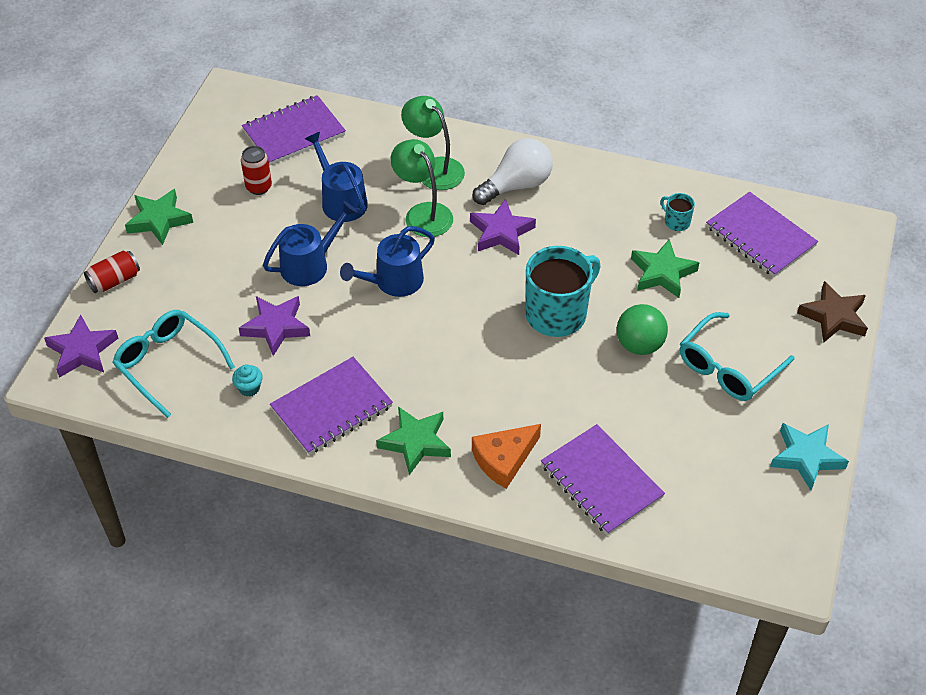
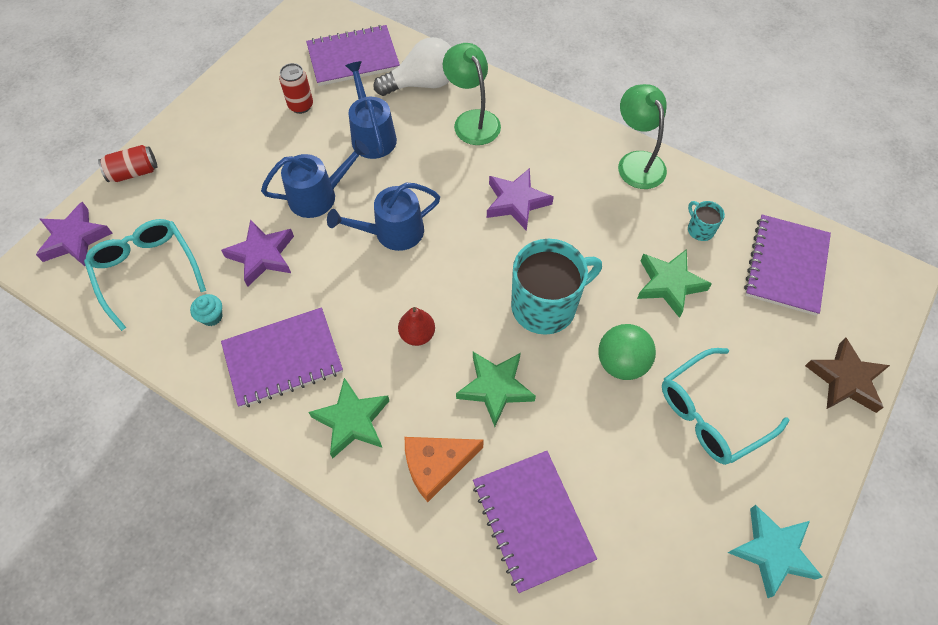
camera: 15 degrees right, 10 degrees up
(159, 220) = (198, 120): green star -> green star (495, 388)
(423, 213) = (446, 165): green lamp -> green lamp (637, 162)
(449, 361) = (417, 335): none -> red pear
(516, 185) = (547, 155): white light bulb -> white light bulb (422, 83)
(760, 237) = (786, 266): purple notebook -> purple notebook turned 45 degrees clockwise

